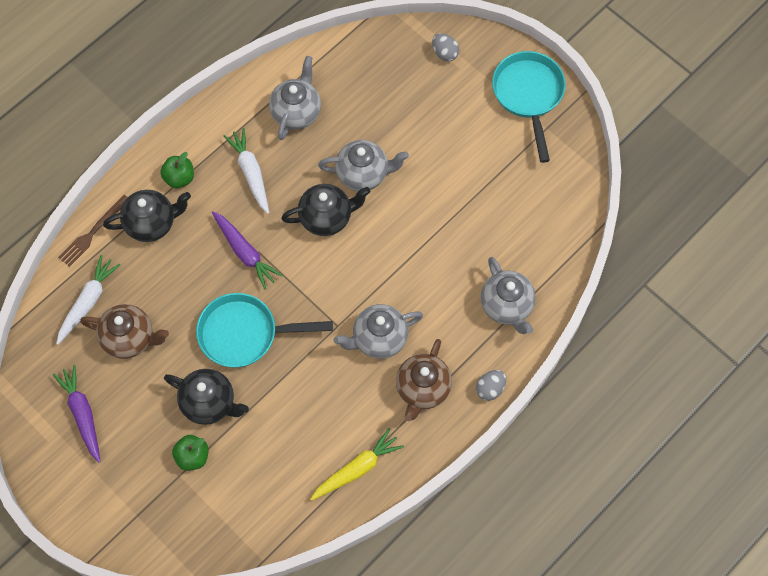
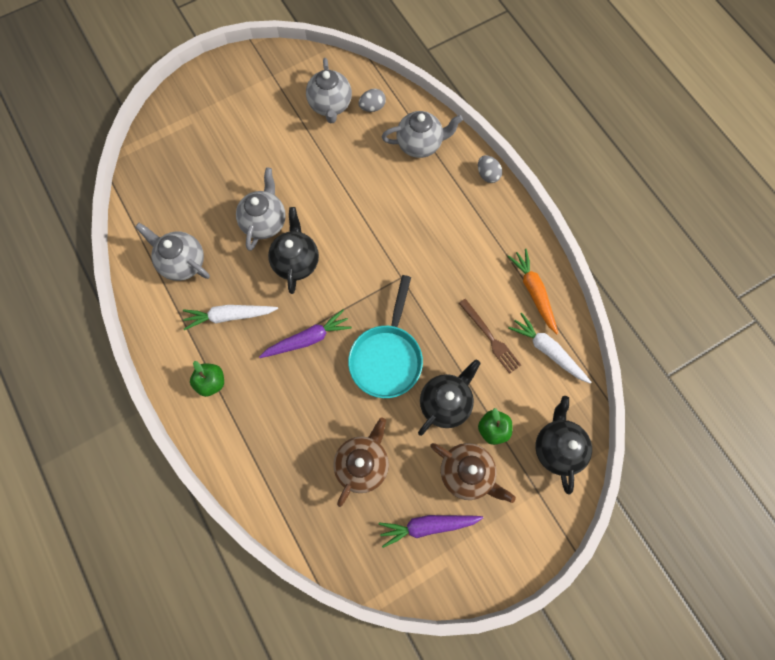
camera: 75 degrees left, 5 degrees up
(88, 302) = (313, 497): white carrot -> white carrot (547, 350)
(93, 232) = (241, 478): brown fork -> brown fork (490, 338)
(151, 223) = (250, 418): black teapot -> black teapot (557, 447)
(357, 469) = (533, 292): yellow carrot -> orange carrot
(379, 339) = (422, 247): grey teapot -> grey teapot (330, 105)
(422, 389) = (475, 224): brown teapot -> brown teapot (467, 473)
(445, 53) = (173, 130): grey egg -> grey egg (372, 107)
(528, 95) = (238, 79): turquoise pan -> none

